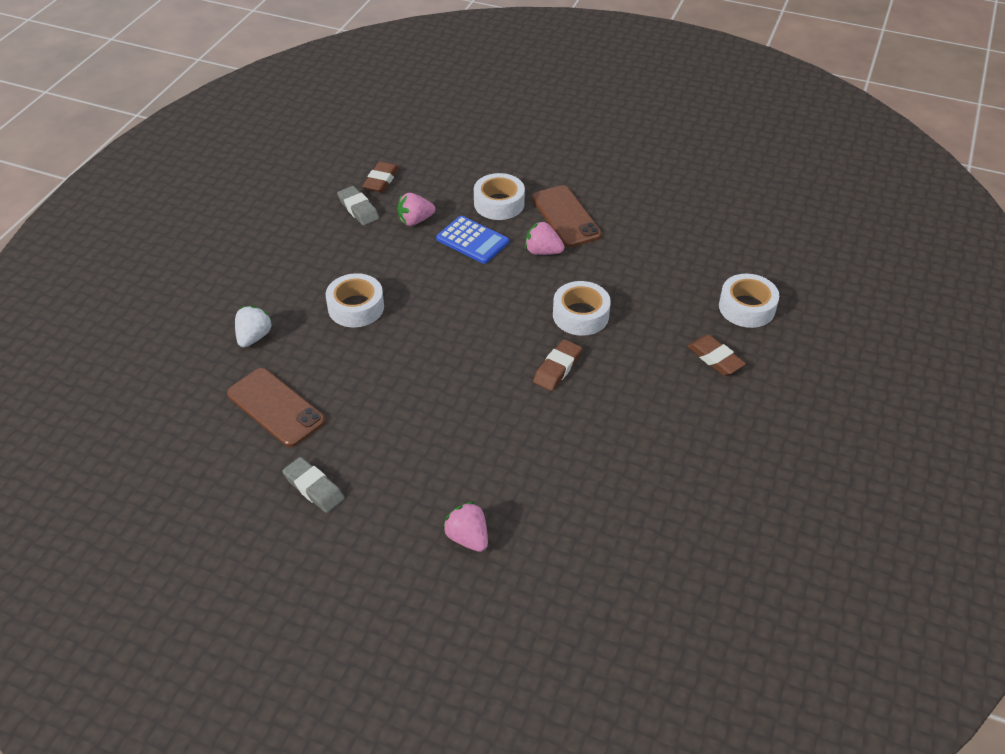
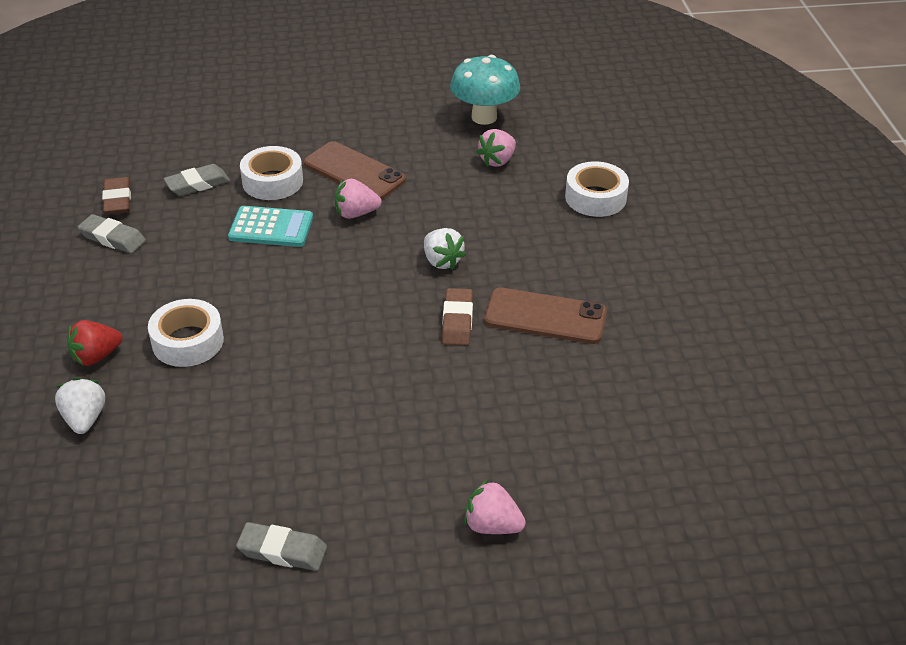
camera: 30 degrees left, 5 degrees down
(275, 407) = (170, 484): brown phone -> brown phone (545, 317)
(290, 294) = (96, 356): none -> red strawberry
(415, 221) = (190, 229): pink strawberry -> pink strawberry (497, 161)
(444, 187) = (197, 184): none -> grey eraser
(472, 240) = (271, 228): blue calculator -> turquoise calculator
(580, 315) = (442, 261): white tape -> white strawberry
(703, 204) = (484, 117): none -> turquoise mushroom
(715, 358) = (602, 254): brown eraser -> none

